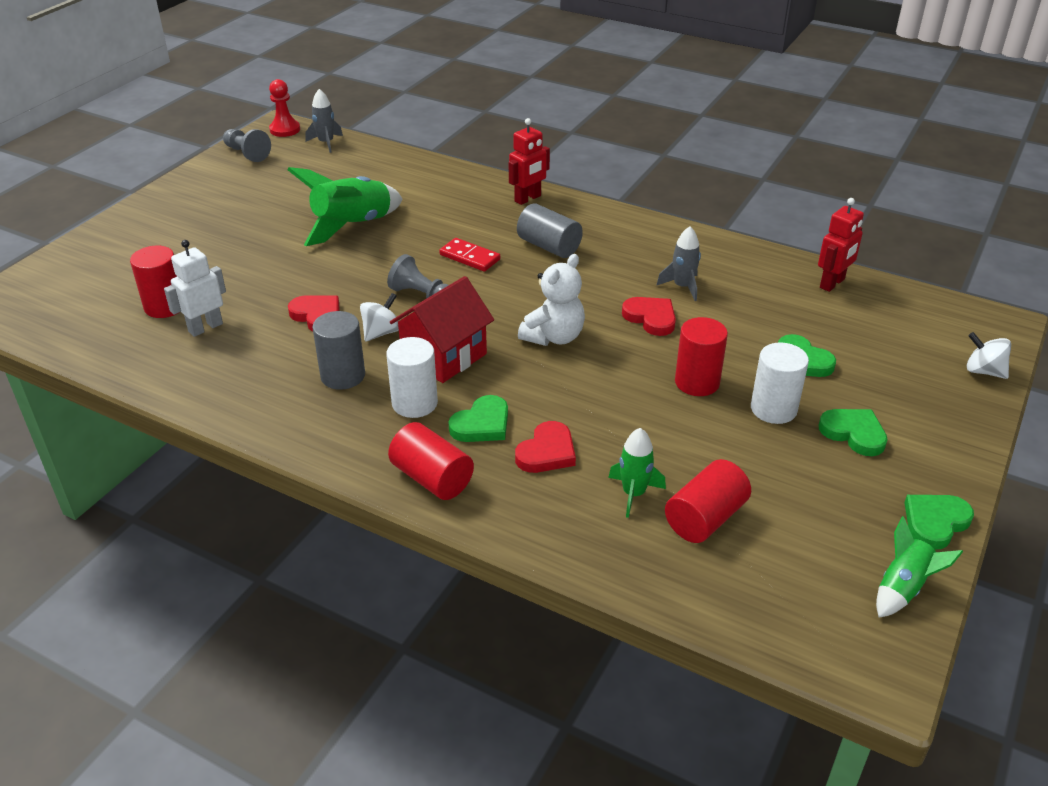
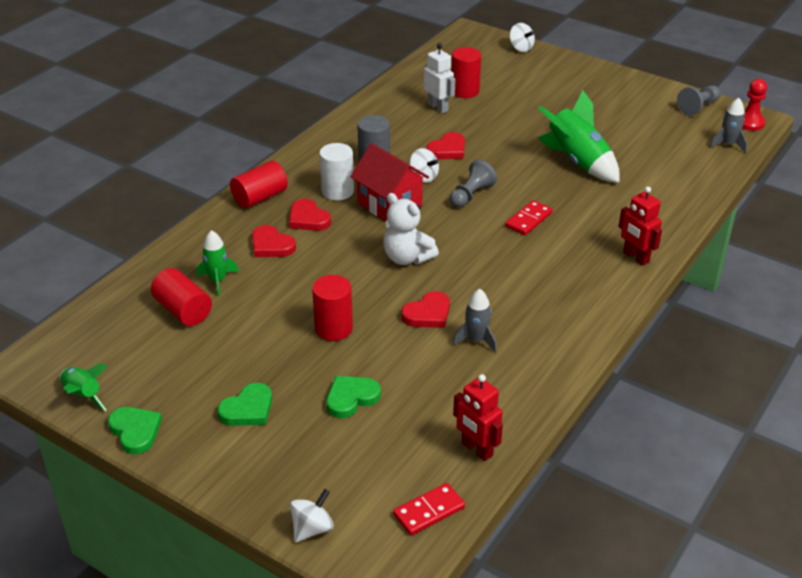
camera: 95 degrees right, 0 degrees up
(56, 263) = (521, 48): none -> white spinning top
(482, 424) = (308, 219): green heart -> red heart
(549, 246) = (547, 264): grey cylinder -> none
(773, 409) = (290, 367): white cylinder -> none
(920, 306) = (429, 511): none -> red domino

